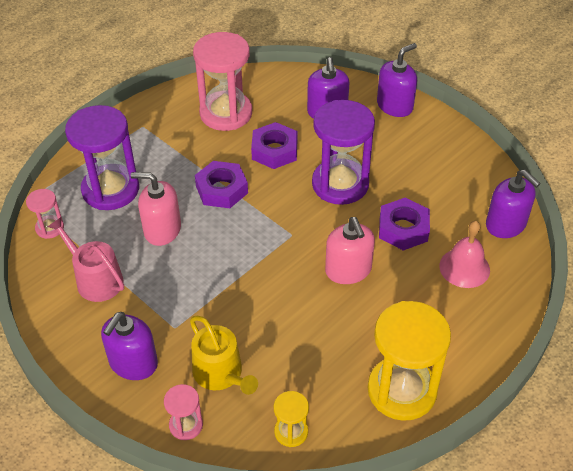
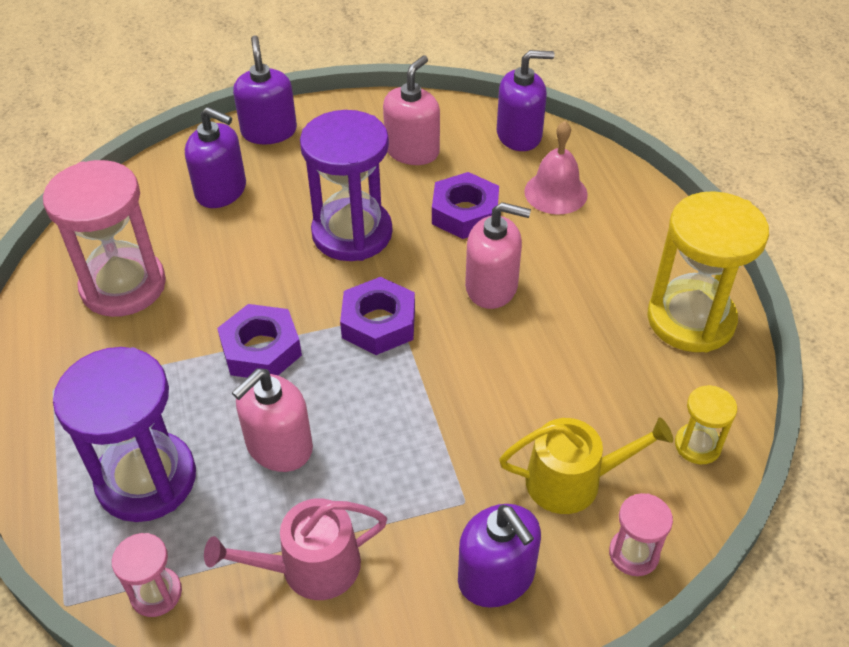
camera: 60 degrees left, 0 degrees up
(274, 151) = (240, 267): purple nut -> purple nut (379, 323)
(438, 177) = (412, 151): none -> pink soap dispenser

